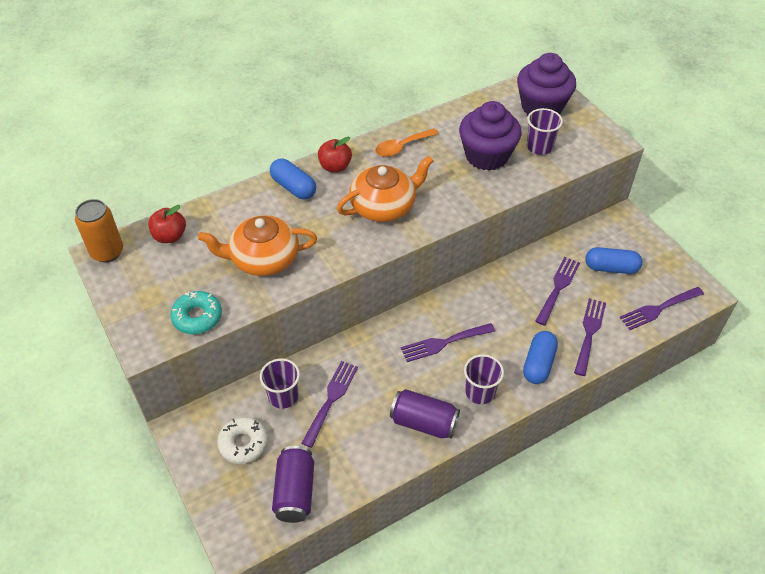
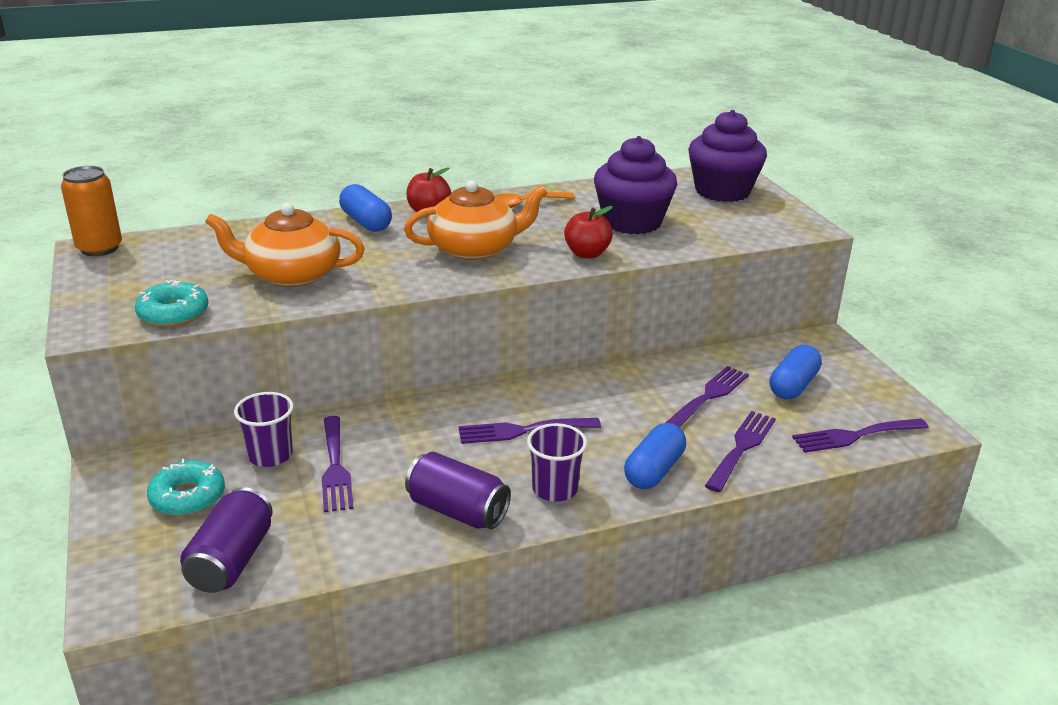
camera: 10 degrees right, 20 degrees down
(170, 236) = (186, 244): red apple -> red apple (587, 254)
(243, 443) = (188, 497): white donut -> turquoise donut
(331, 399) = (335, 467): purple fork -> purple fork turned 135 degrees clockwise
(539, 147) = (707, 222): purple cup -> none
(611, 268) = (793, 386): blue capsule -> blue capsule turned 75 degrees counterclockwise

